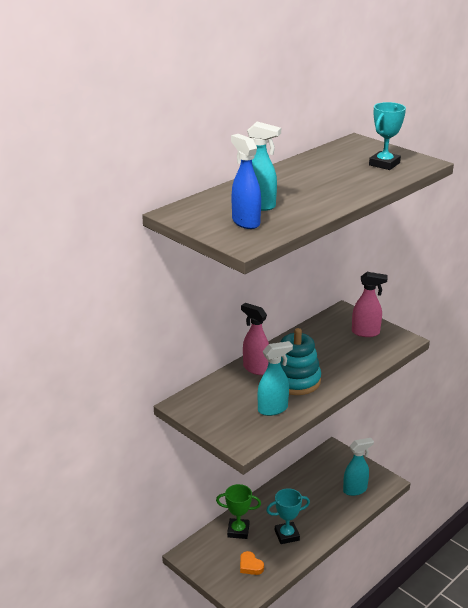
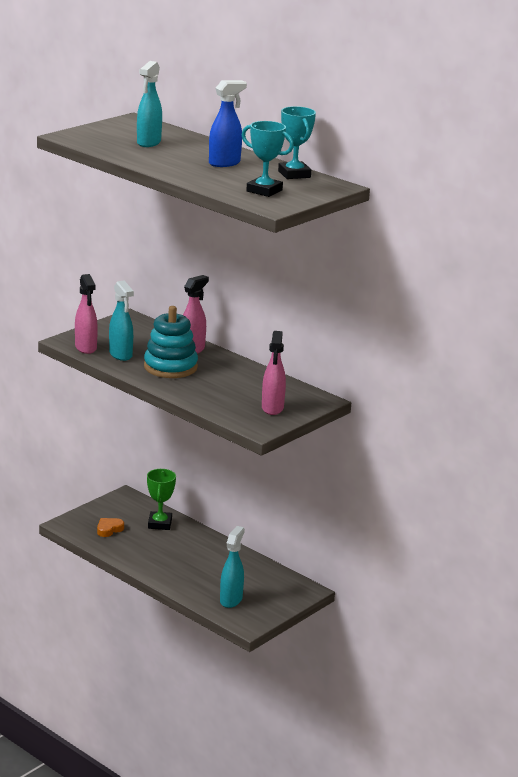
camera: 85 degrees right, 5 degrees down
(245, 222) = (112, 138): blue spray bottle -> blue spray bottle (225, 163)
(259, 431) = (86, 348): none -> pink spray bottle
(287, 535) = (153, 551): turquoise trophy -> turquoise trophy (294, 174)
(355, 490) = (231, 600): turquoise spray bottle -> turquoise spray bottle turned 135 degrees counterclockwise

